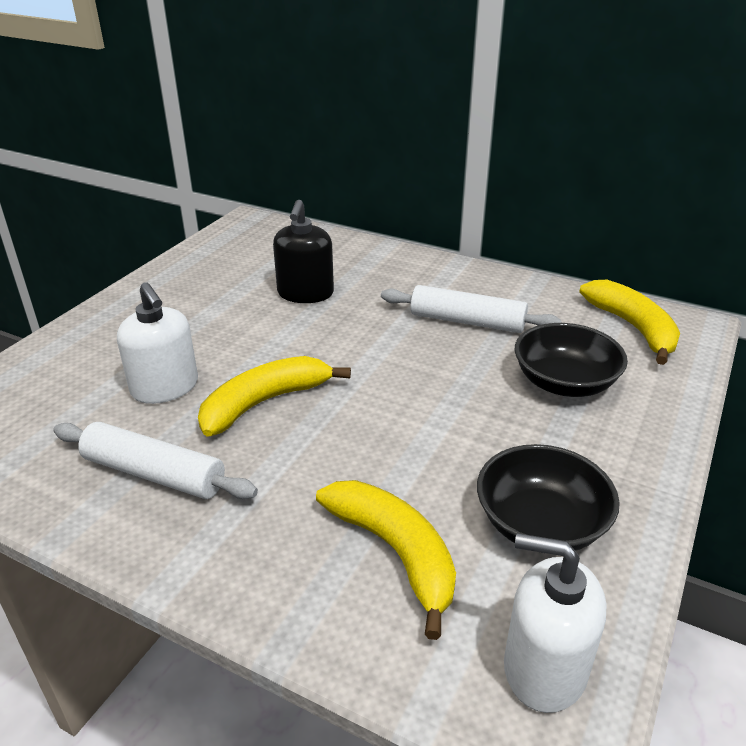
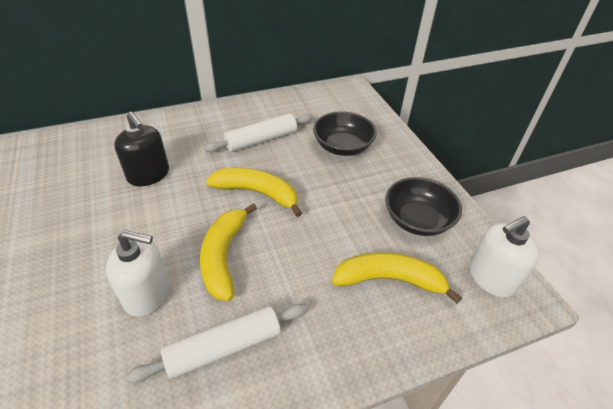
camera: 50 degrees left, 10 degrees up
(633, 328) = (333, 102): yellow banana -> yellow banana (257, 193)

